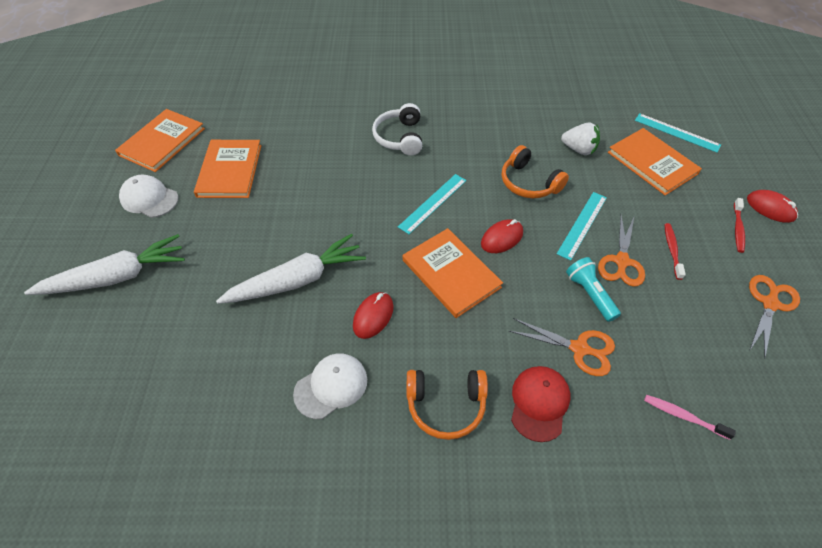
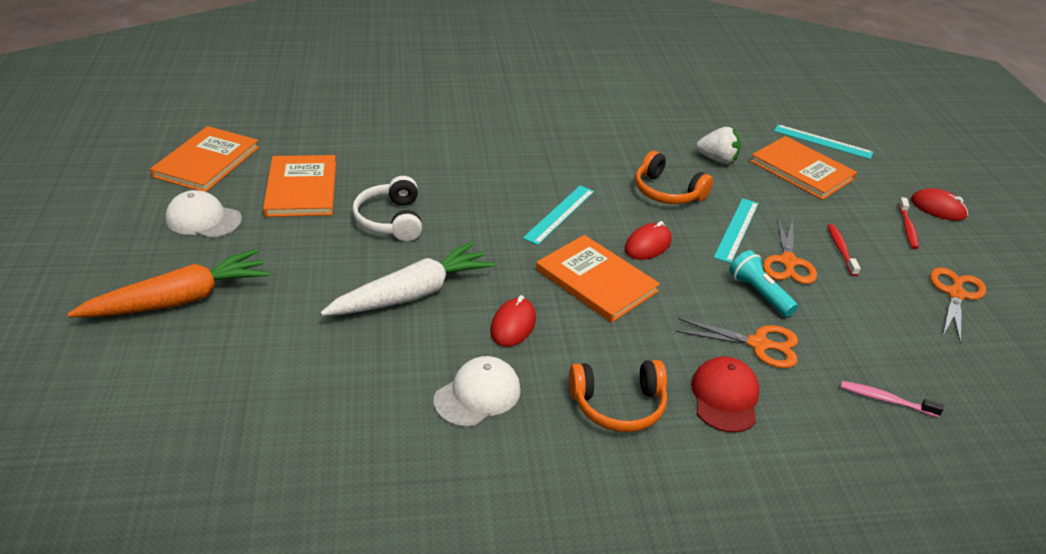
camera: 10 degrees left, 15 degrees down
(116, 277) = (179, 300): white carrot -> orange carrot
(400, 137) = (505, 152): white headphones -> white headphones (391, 220)

